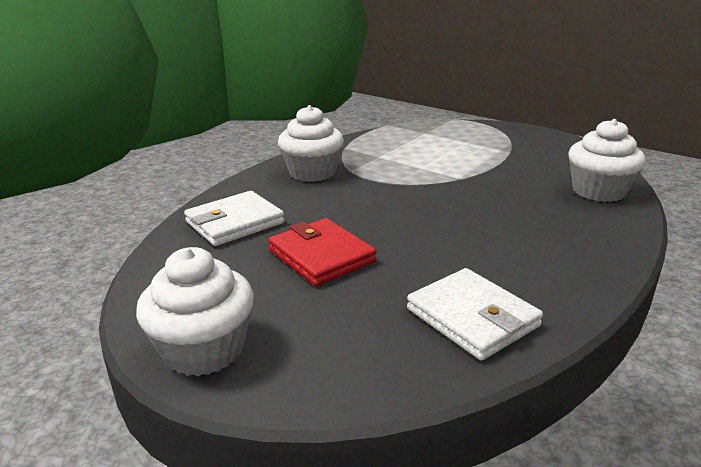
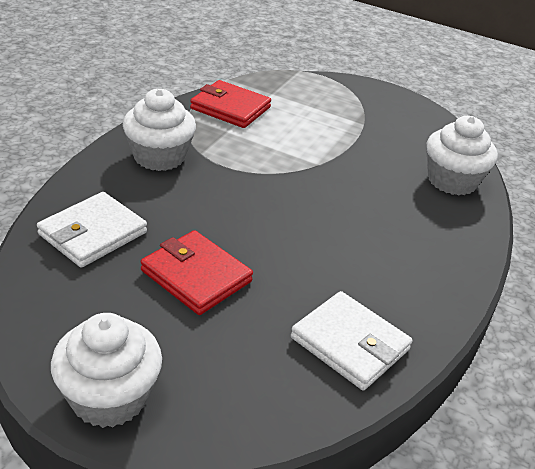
camera: 15 degrees left, 10 degrees up
(385, 142) = (230, 108): none -> red wallet

